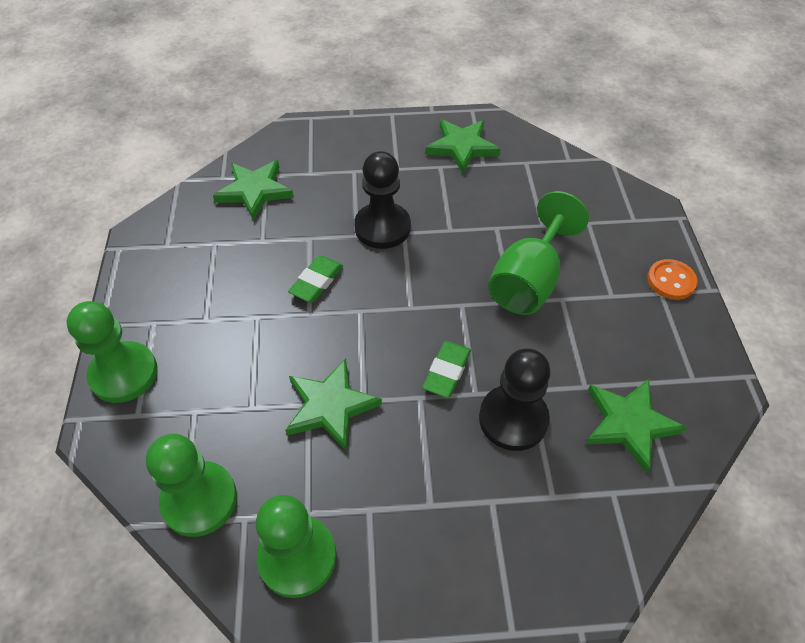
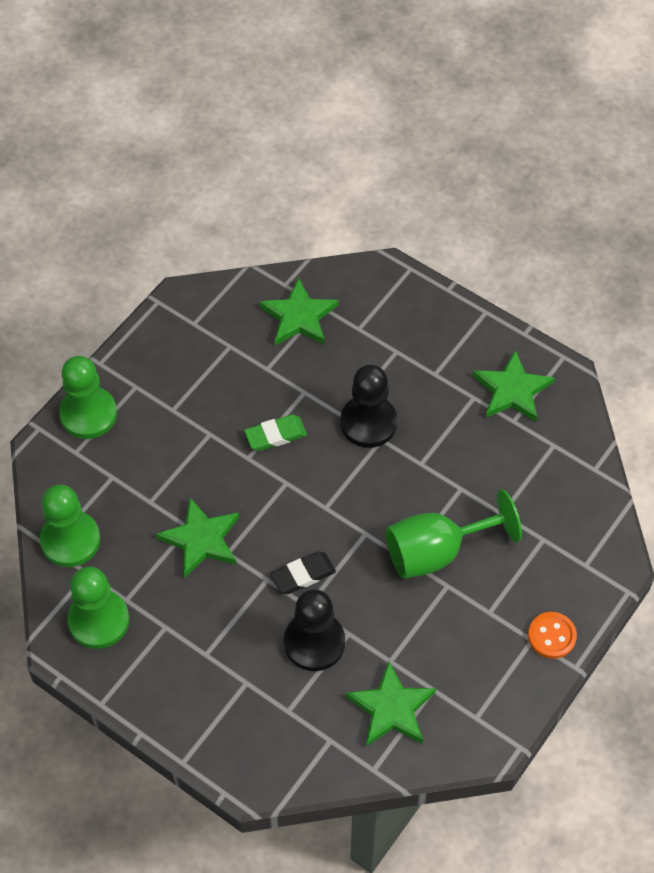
camera: 40 degrees right, 5 degrees up
(447, 371) = (303, 575): green eraser -> black eraser

